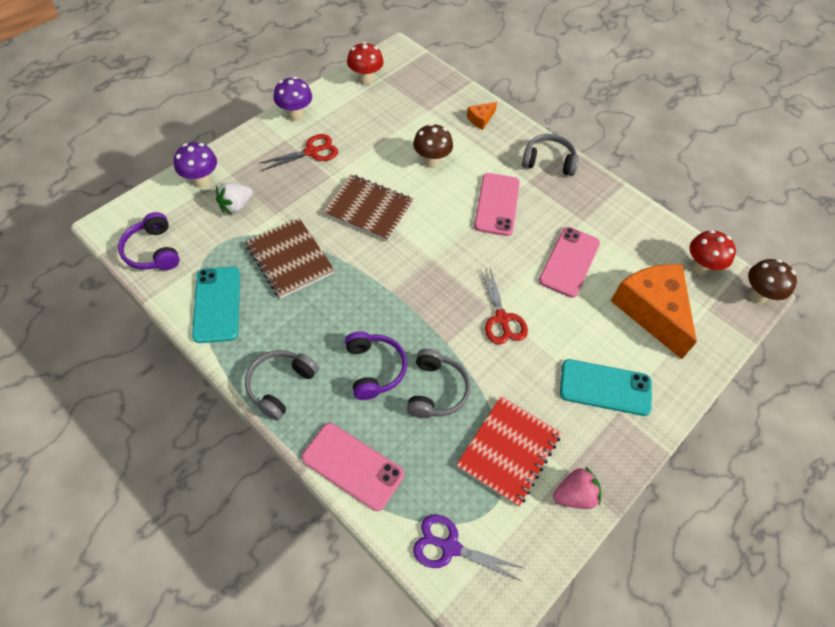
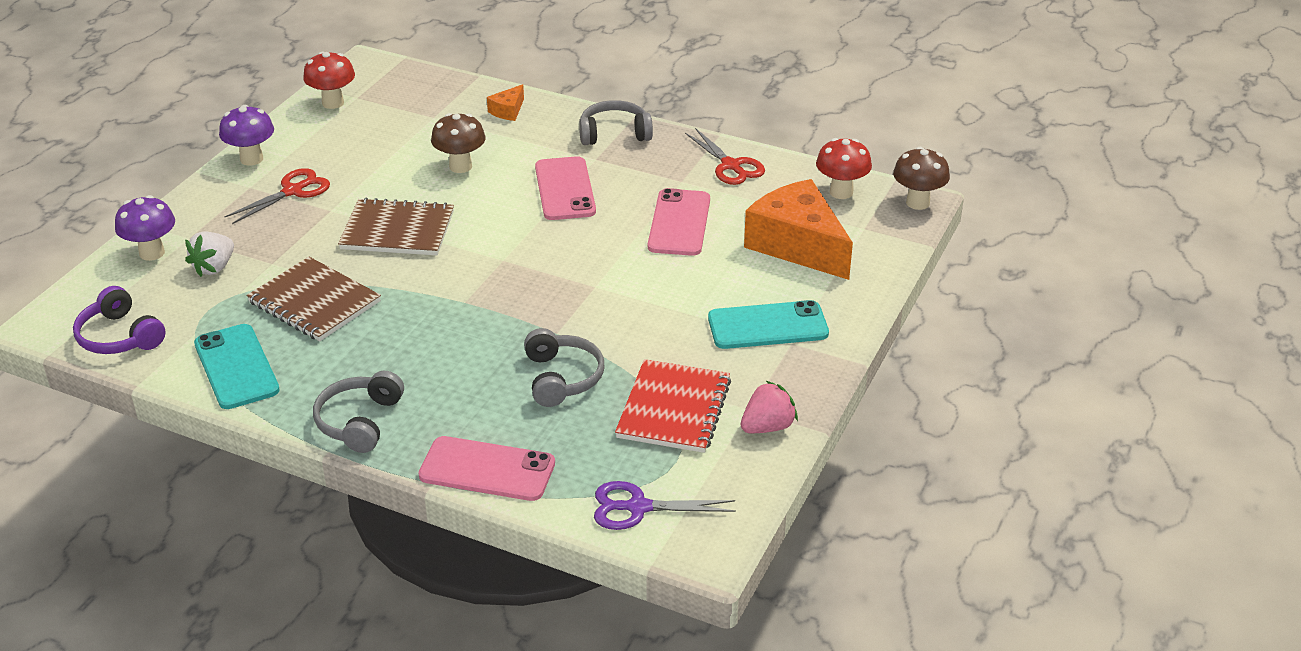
camera: 15 degrees left, 20 degrees down
(374, 369) = (475, 377): purple headphones -> none
(502, 319) = (616, 294): red scissors -> red scissors (731, 166)

